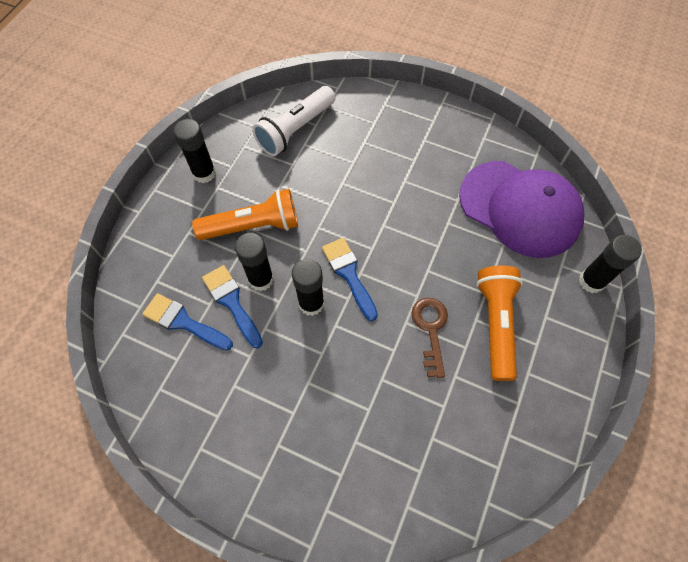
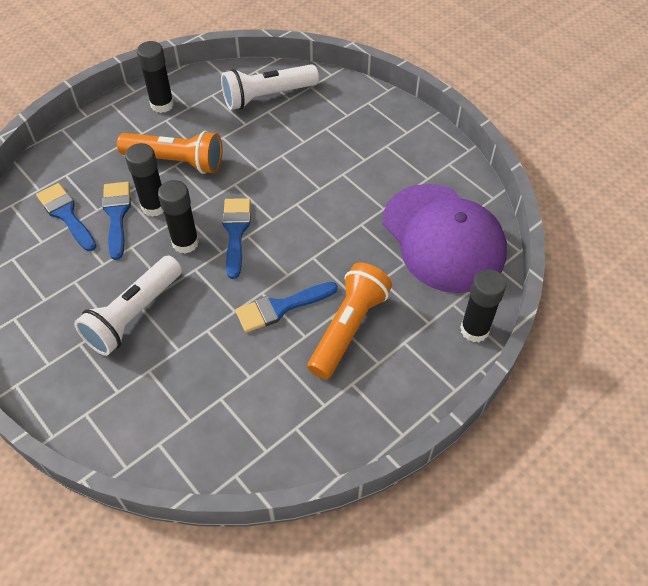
camera: 25 degrees right, 10 degrees down
(309, 394) = (134, 315): none -> white flashlight
(430, 329) = (281, 307): brown key -> blue brush

